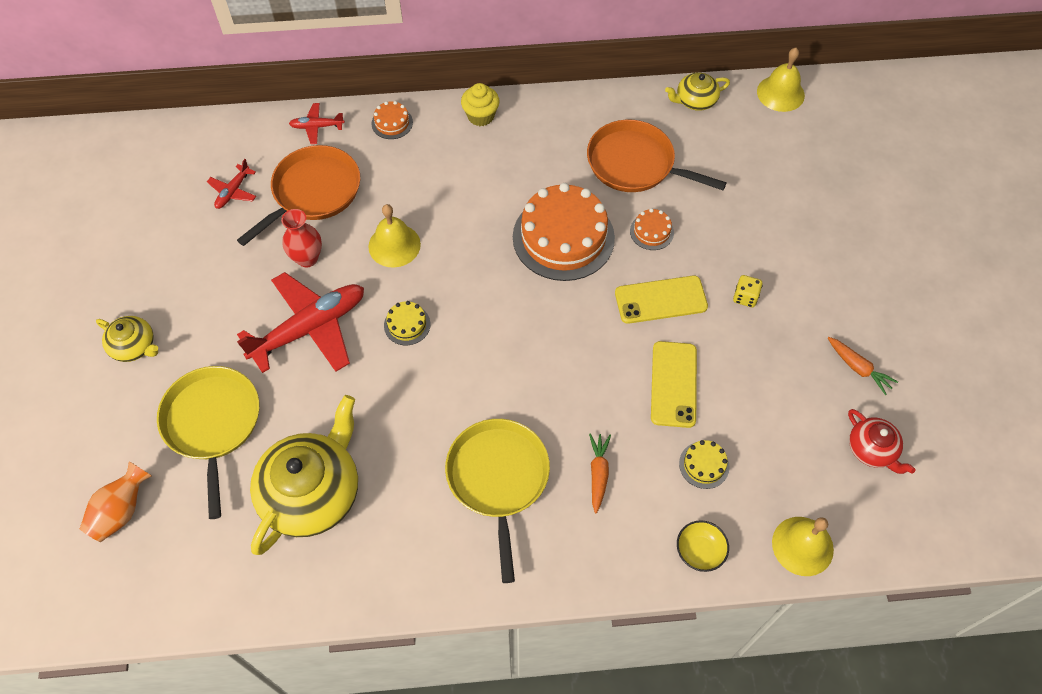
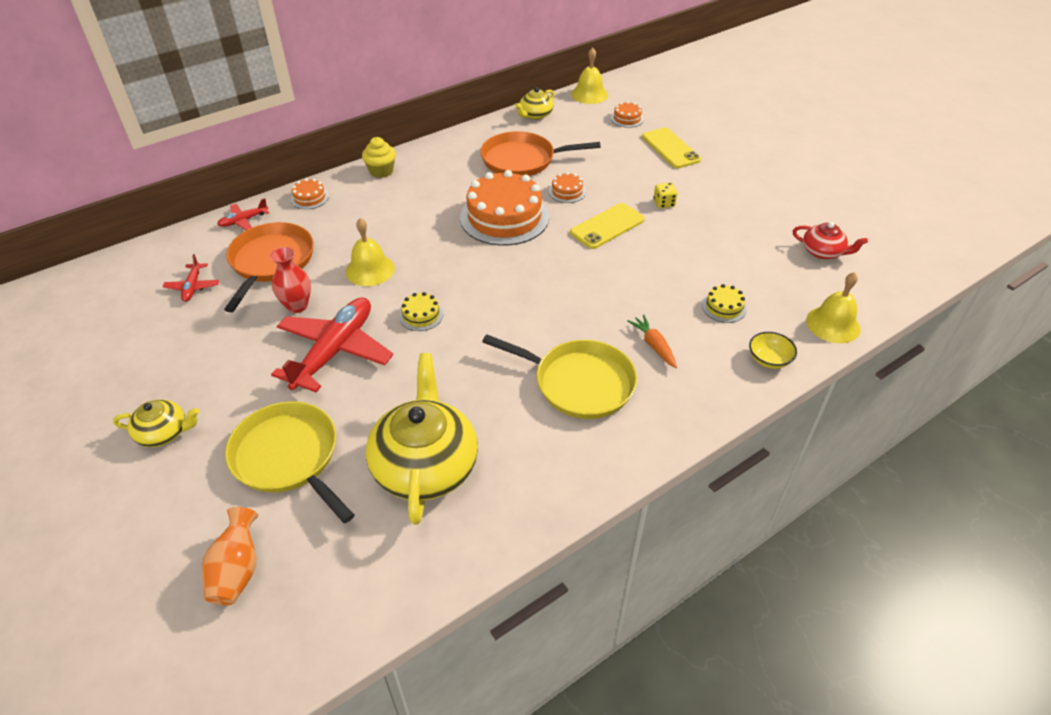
camera: 30 degrees left, 15 degrees down
(498, 478) = (579, 383): yellow pan -> yellow pan turned 150 degrees clockwise
(674, 384) = (660, 270): yellow phone -> yellow phone (670, 148)
(797, 151) = (627, 118): none -> orange cake
(858, 368) = (772, 213): orange carrot -> none

